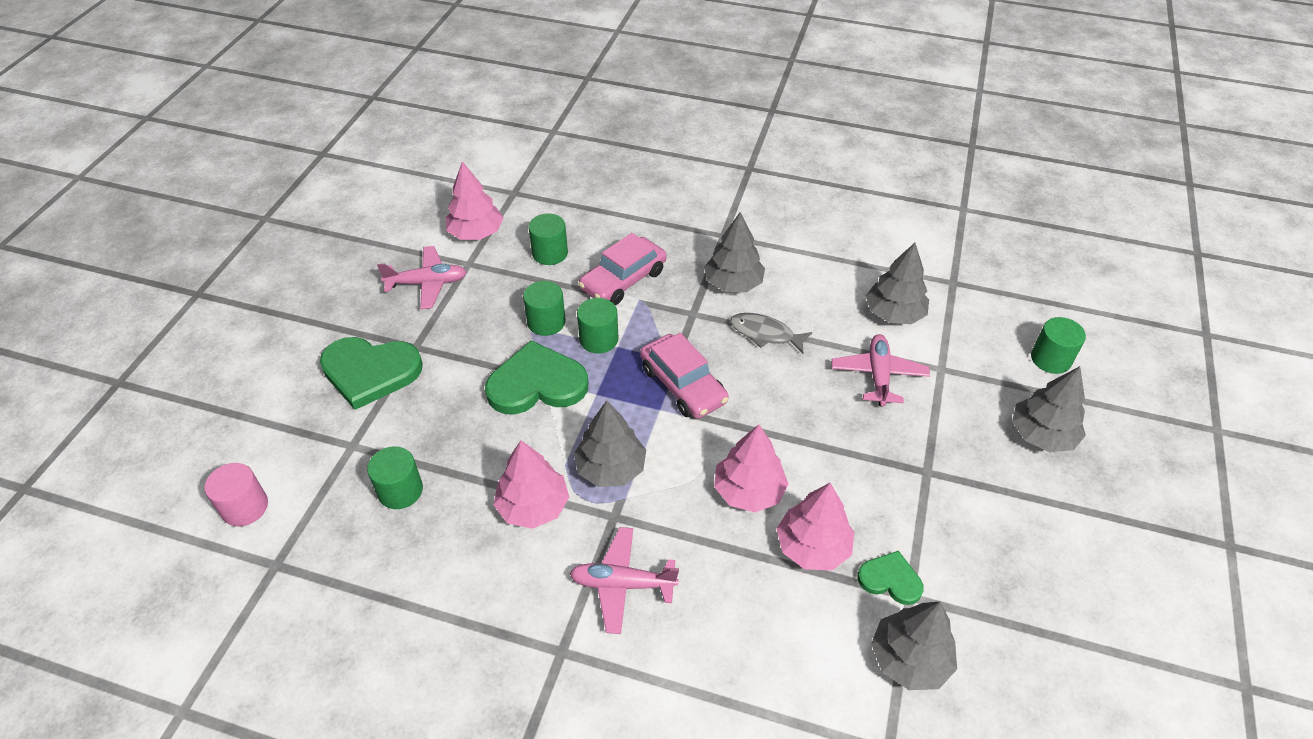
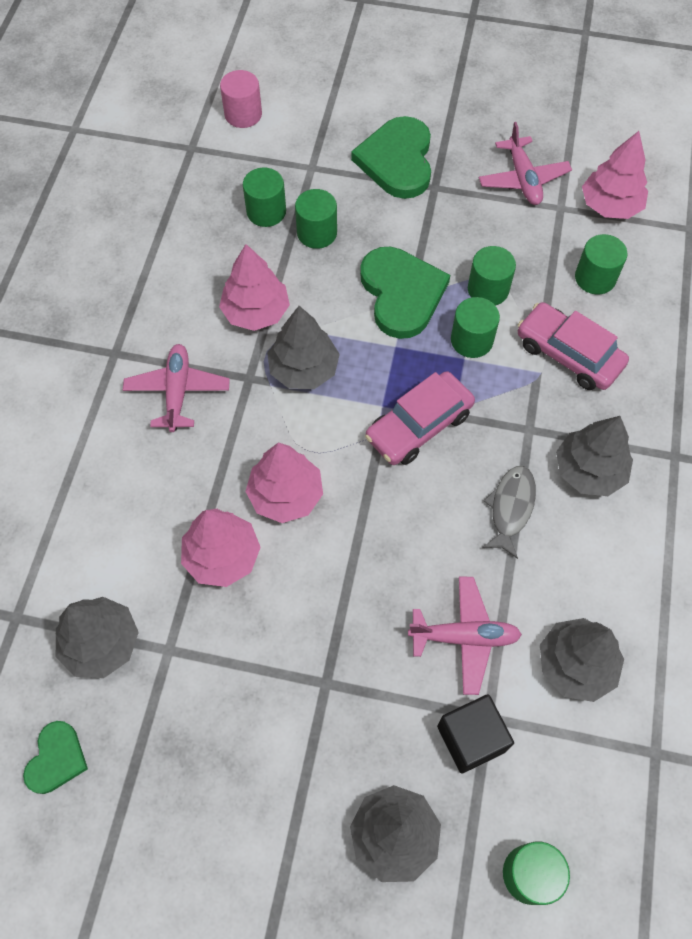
camera: 85 degrees right, 15 degrees up
(443, 446) = (317, 233): none -> green cylinder
(890, 579) = (186, 631): green heart -> green heart (56, 759)
(959, 380) = (471, 738): none -> black cube

